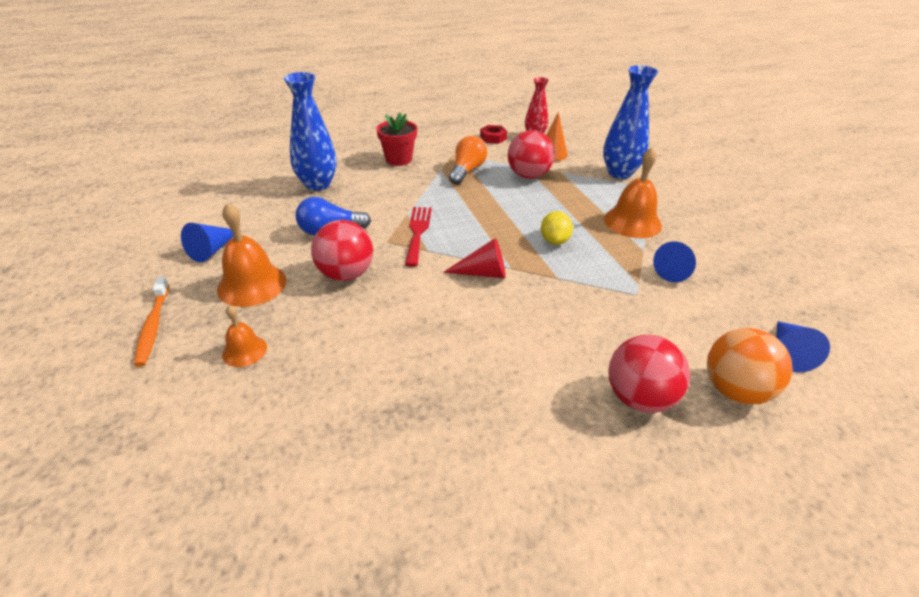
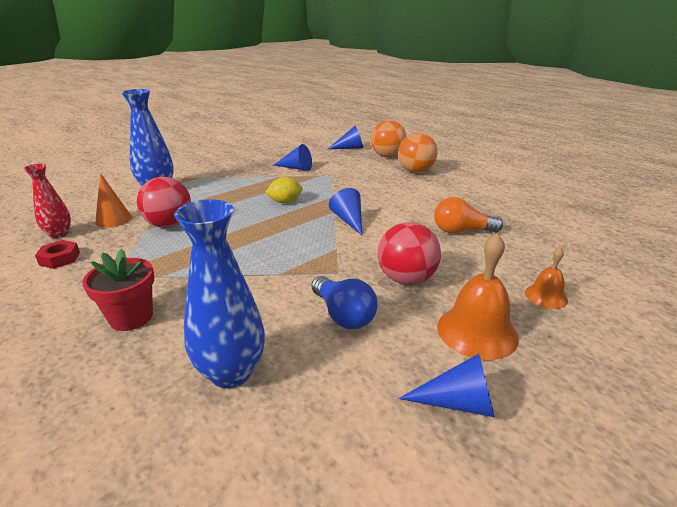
camera: 110 degrees left, 10 degrees down
(153, 326) = (603, 372): orange toothbrush -> none
(418, 232) = (310, 259): red fork -> none
(467, 171) = (163, 259): orange light bulb -> orange light bulb (461, 231)
(483, 273) = (349, 220): red cone -> blue cone
(632, 222) = (242, 181): orange bell -> none
(639, 398) = (415, 171): red ball -> orange ball

